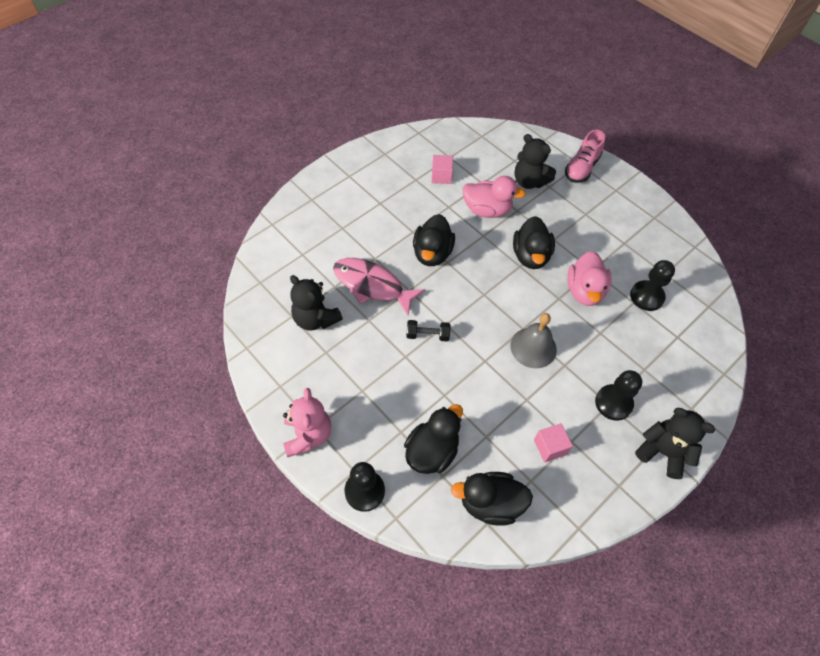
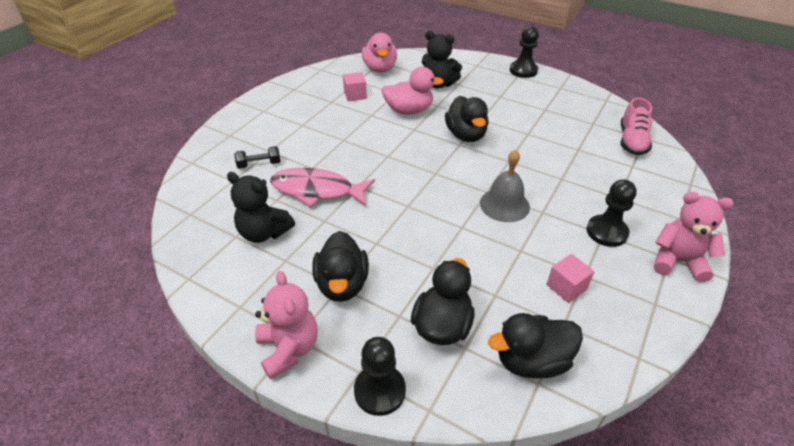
camera: 15 degrees left, 15 degrees down
(427, 335) = (392, 219): black dumbbell -> black dumbbell (259, 164)
(432, 253) = (370, 152): black duck -> black duck (342, 284)
(581, 168) = (480, 67): pink shoe -> pink shoe (632, 141)
(584, 291) = (529, 150): pink duck -> pink duck (380, 68)
(646, 296) = (587, 143): black pawn -> black pawn (523, 70)
(662, 452) = (678, 261): black teddy bear -> pink teddy bear

